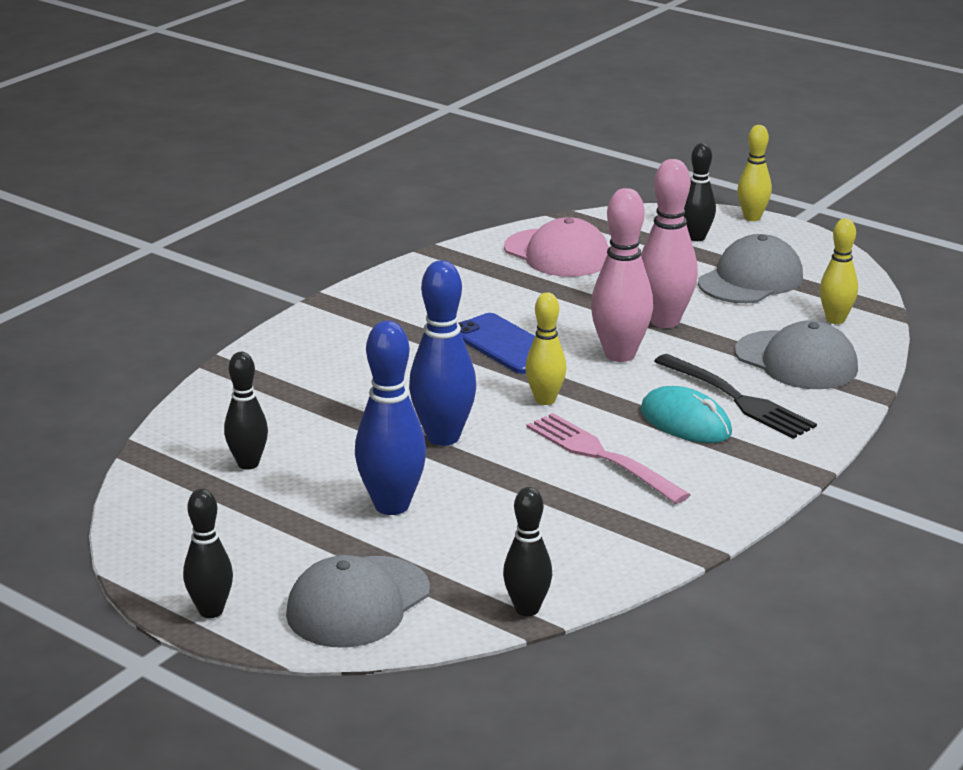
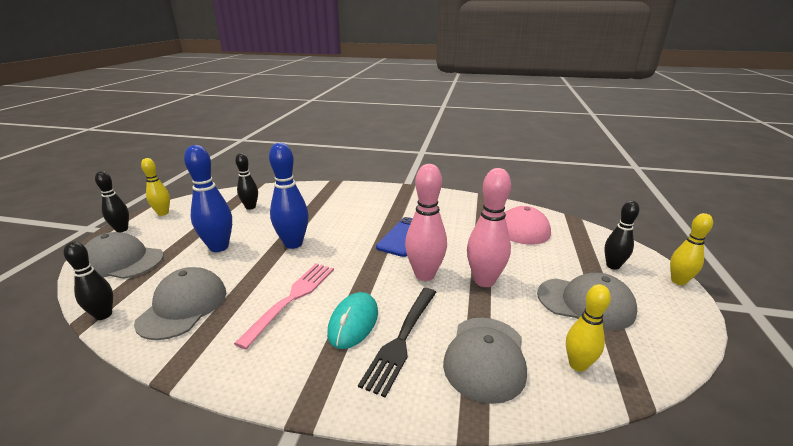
camera: 65 degrees right, 0 degrees up
(545, 400) = (351, 263): yellow bowling pin -> yellow bowling pin (163, 213)
(555, 542) = (183, 306): none -> grey cap

